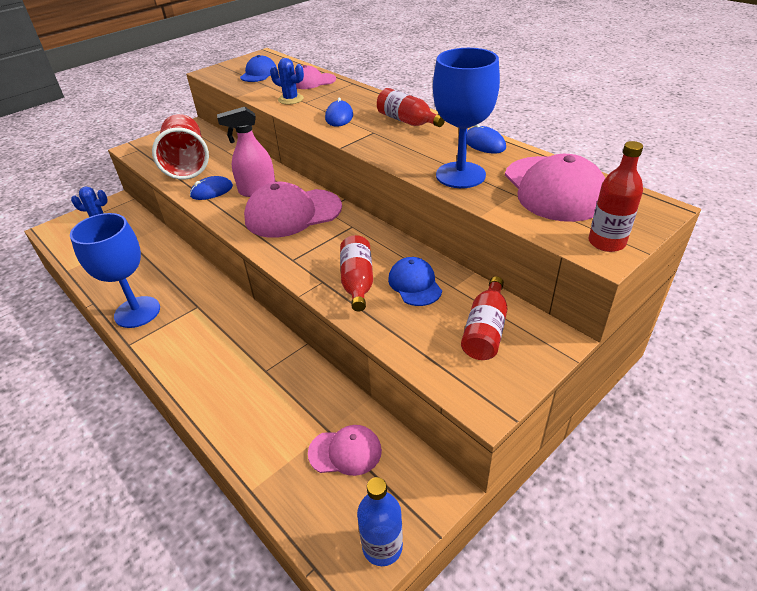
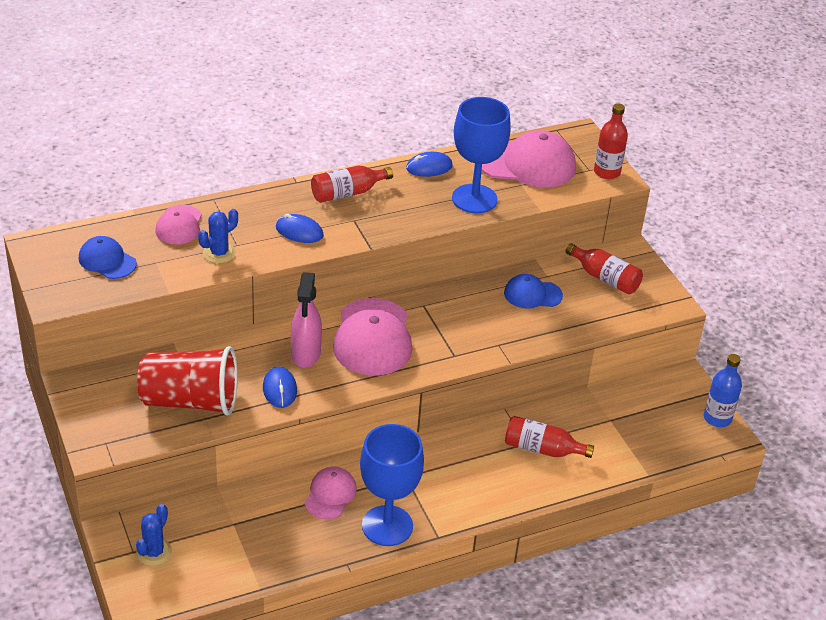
camera: 75 degrees left, 0 degrees up
(345, 452) = (635, 415): pink cap -> pink cap (330, 495)
(357, 282) = (511, 324): red bottle -> red bottle (542, 449)

